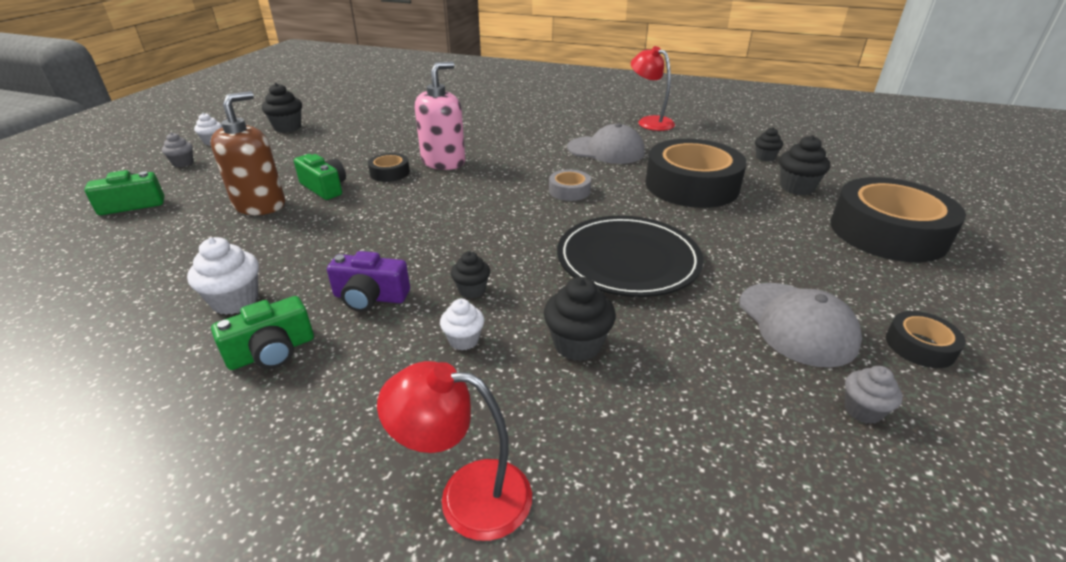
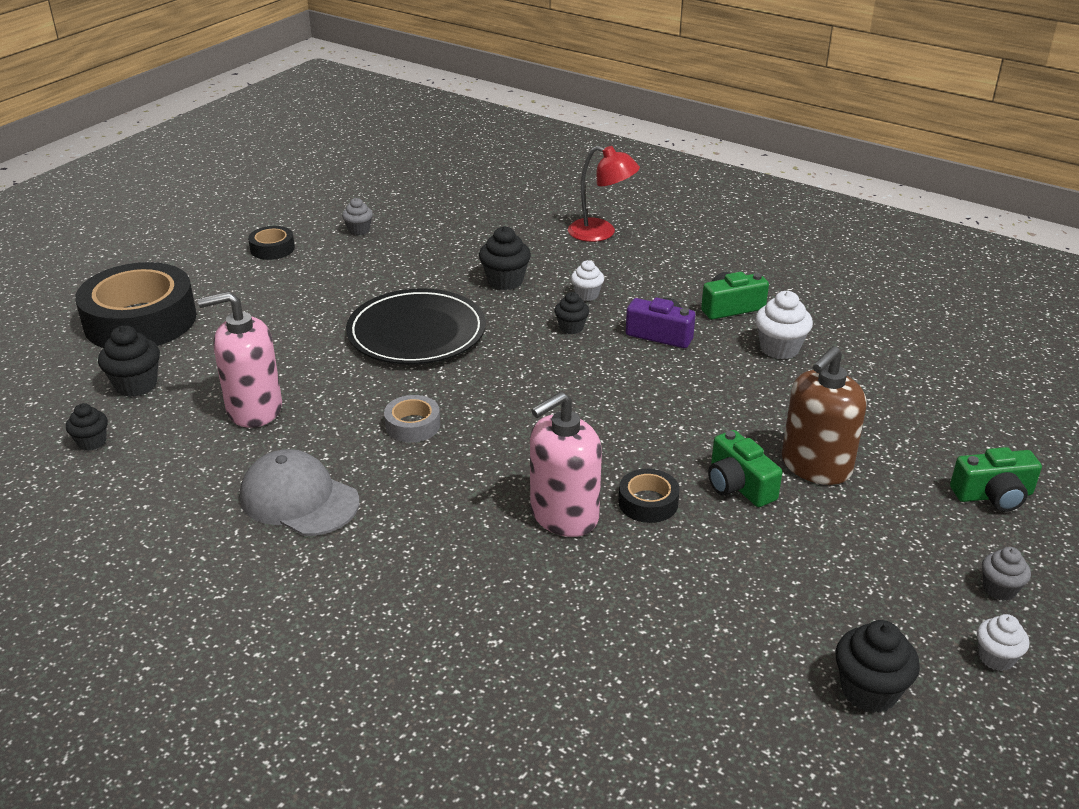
camera: 165 degrees left, 0 degrees up
(650, 122) = (147, 571): red lamp -> none
(691, 185) = (254, 409): black tape -> pink soap dispenser
(796, 323) = (335, 270): grey cap -> none

